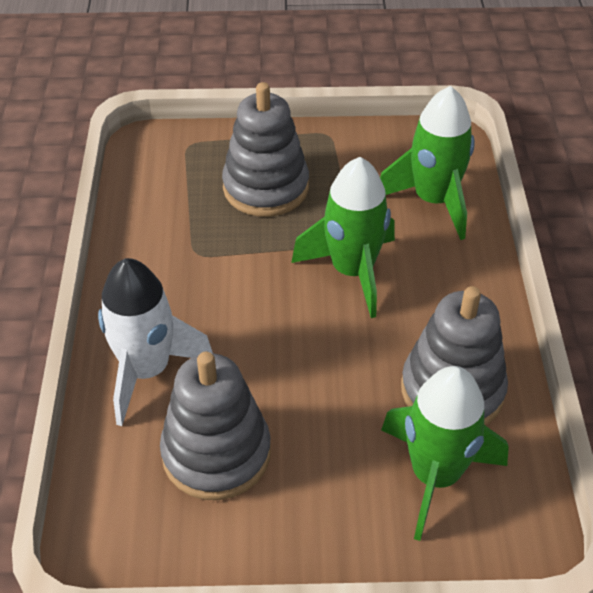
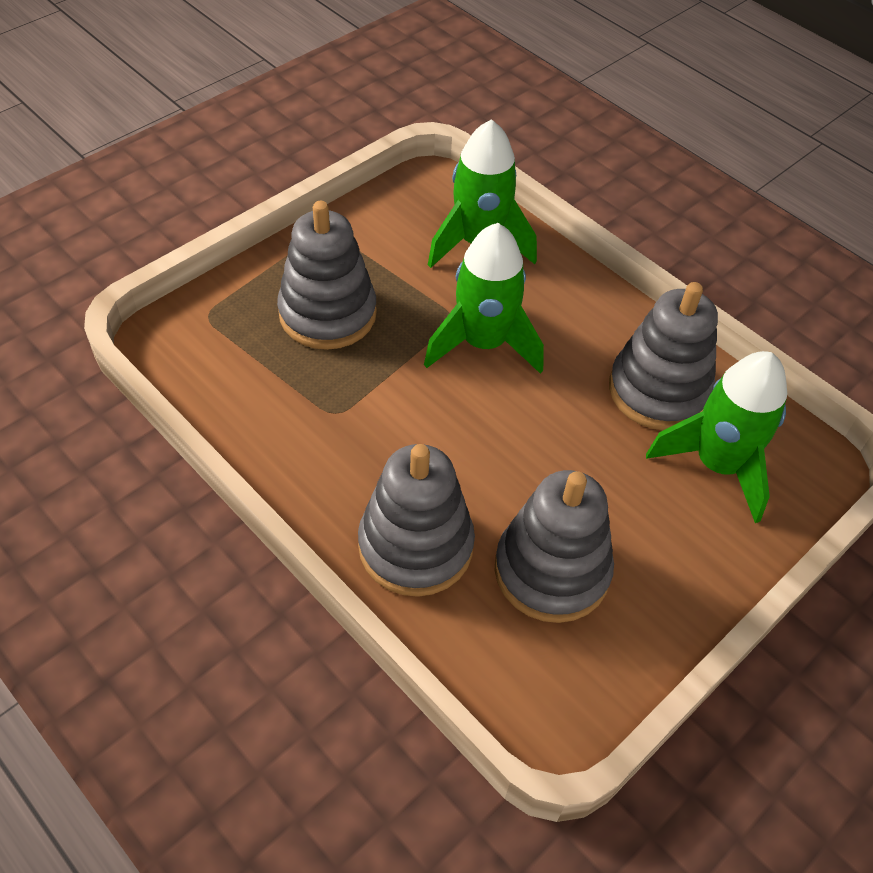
camera: 45 degrees left, 5 degrees up
(147, 370) = (415, 546): white rocket -> grey stacking toy

